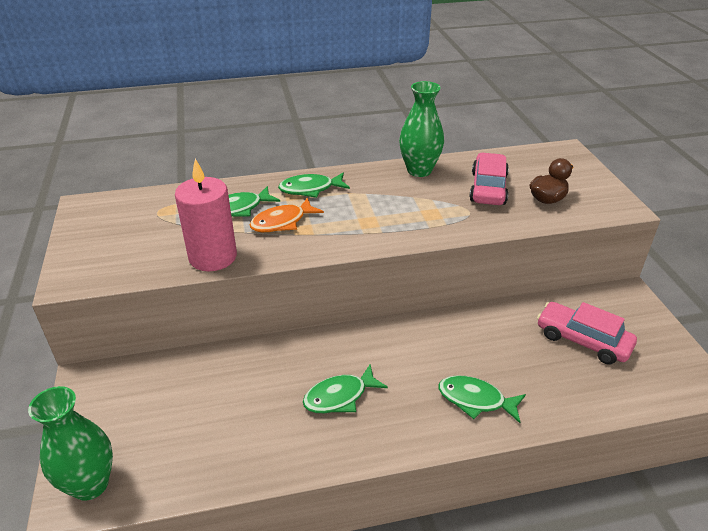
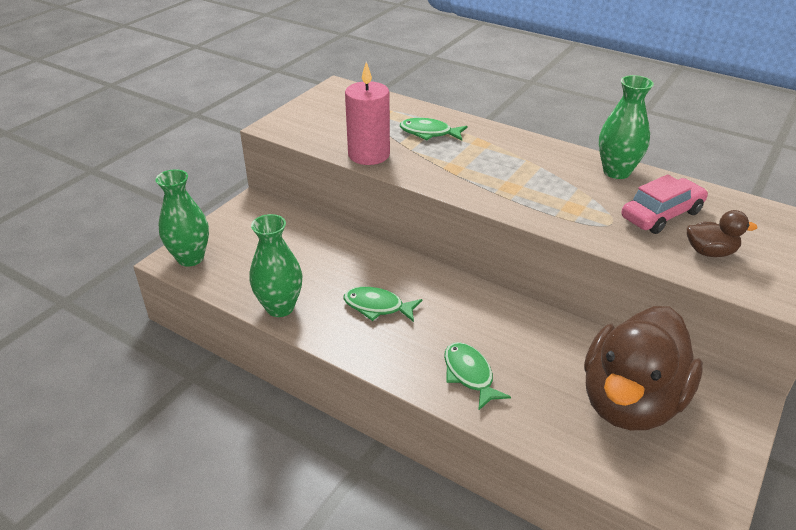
camera: 45 degrees right, 0 degrees up
(256, 462) = (280, 307): none -> green vase
(282, 222) = (445, 156): orange fish -> none
(310, 189) = (500, 144): green fish -> none
(582, 340) = (630, 401): pink car -> brown duck

